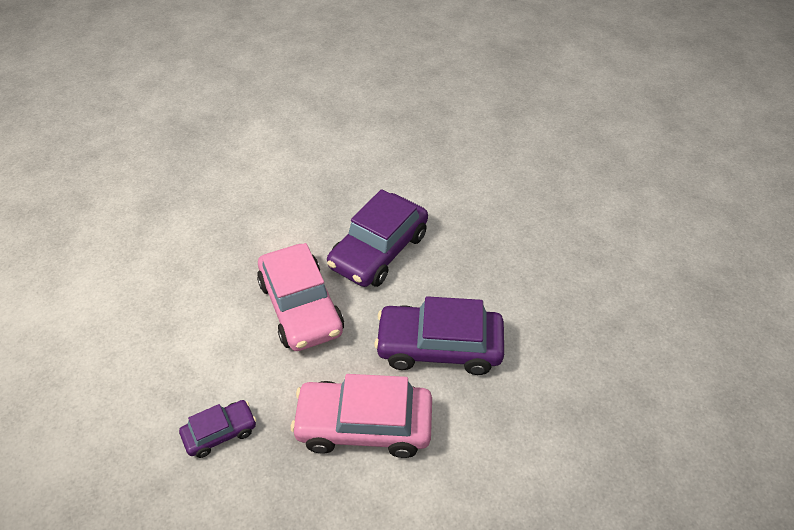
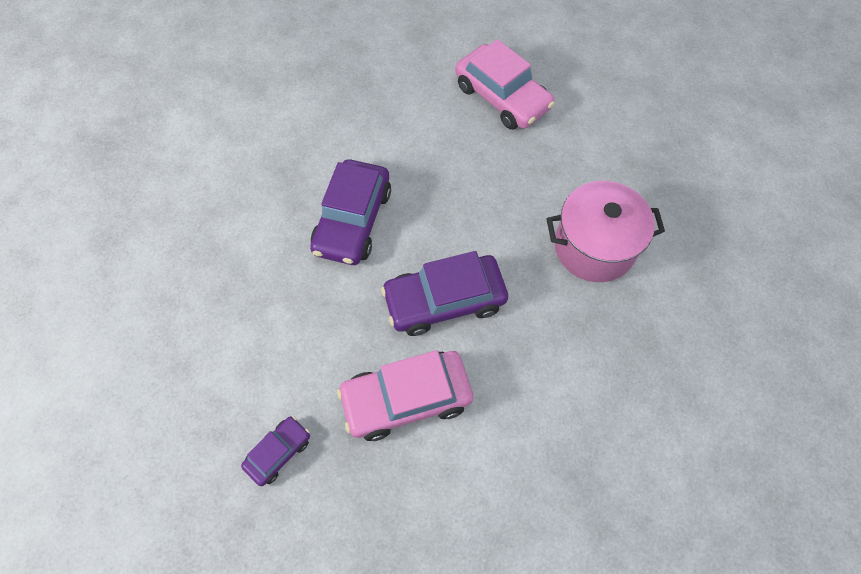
camera: 20 degrees left, 15 degrees up
(301, 307) = (302, 302): pink car -> pink car (502, 97)
(616, 343) = (594, 247): none -> pink pot

